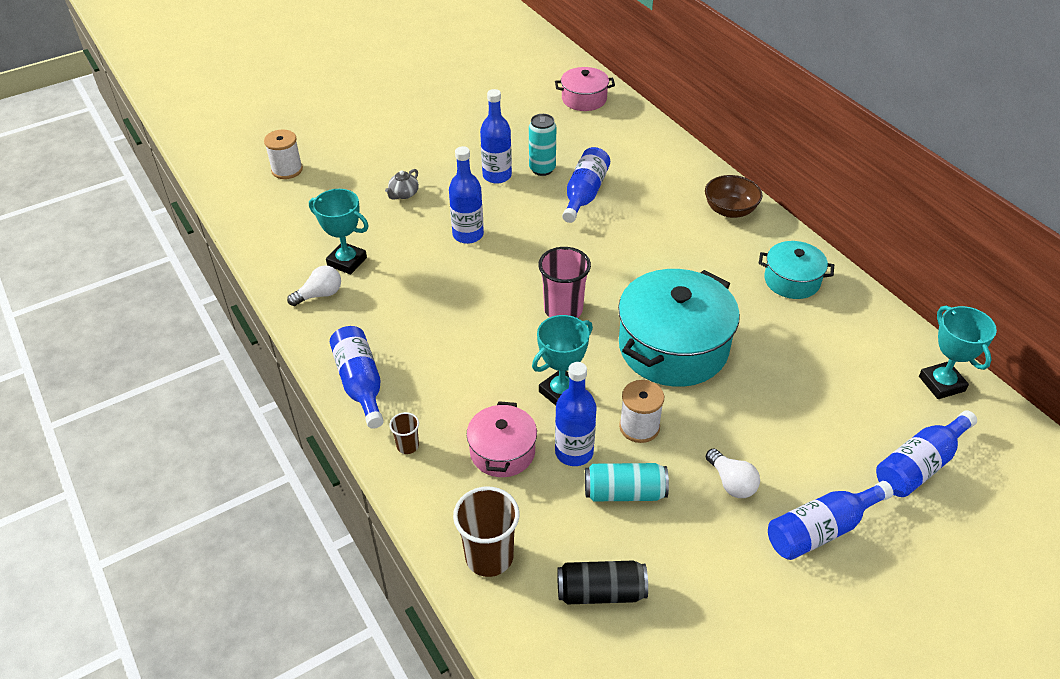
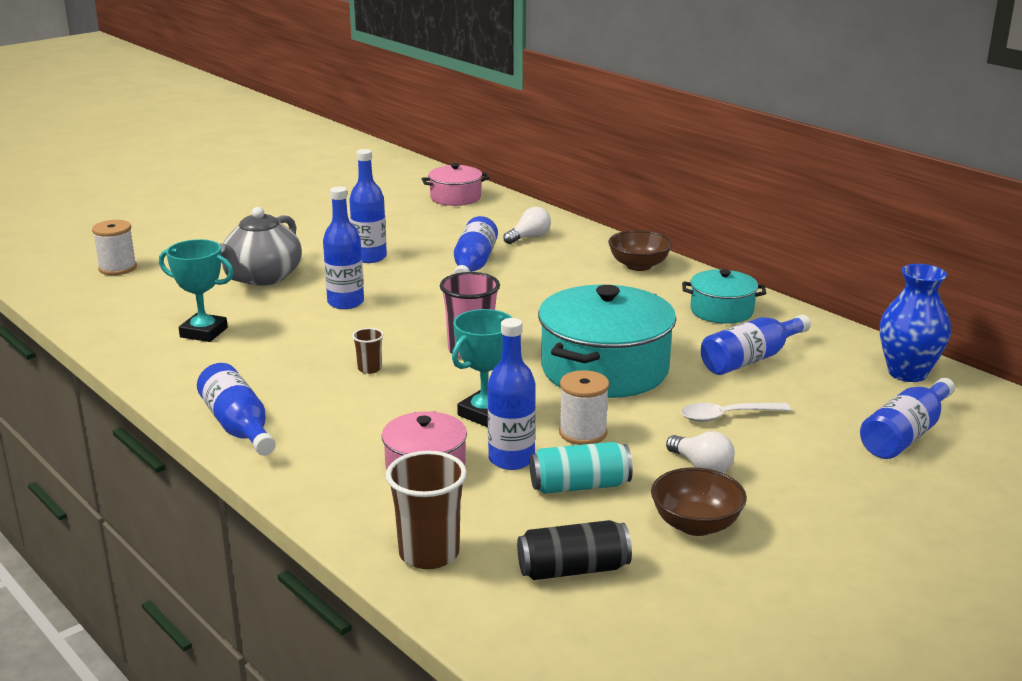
camera: 10 degrees left, 20 degrees down
(320, 295) = (174, 360): white light bulb -> white light bulb (529, 237)
(403, 194) = (263, 277): grey teapot -> grey teapot, size x2.22
(407, 446) = (307, 472): brown cup -> brown cup (369, 369)
(542, 169) = (420, 249): turquoise can -> none
(712, 553) = (696, 525): none -> brown bowl
(767, 421) = (727, 416): none -> white spoon
(821, 530) = (814, 494): blue bottle -> blue bottle (751, 359)
(941, 383) = (907, 373): turquoise trophy -> blue vase

